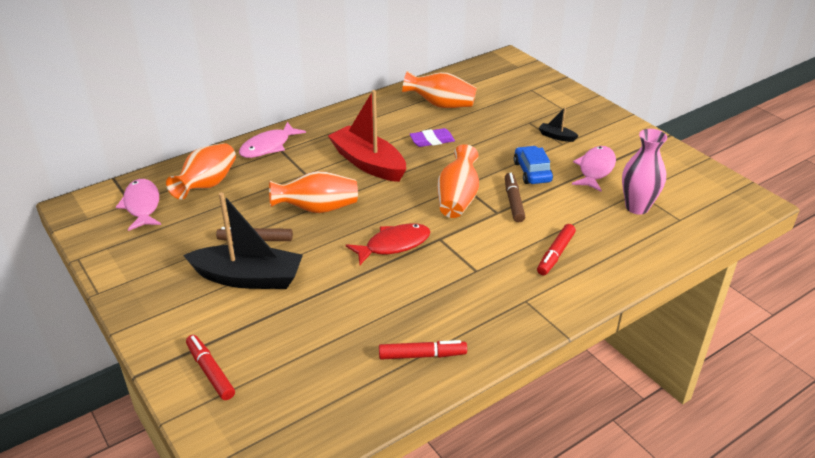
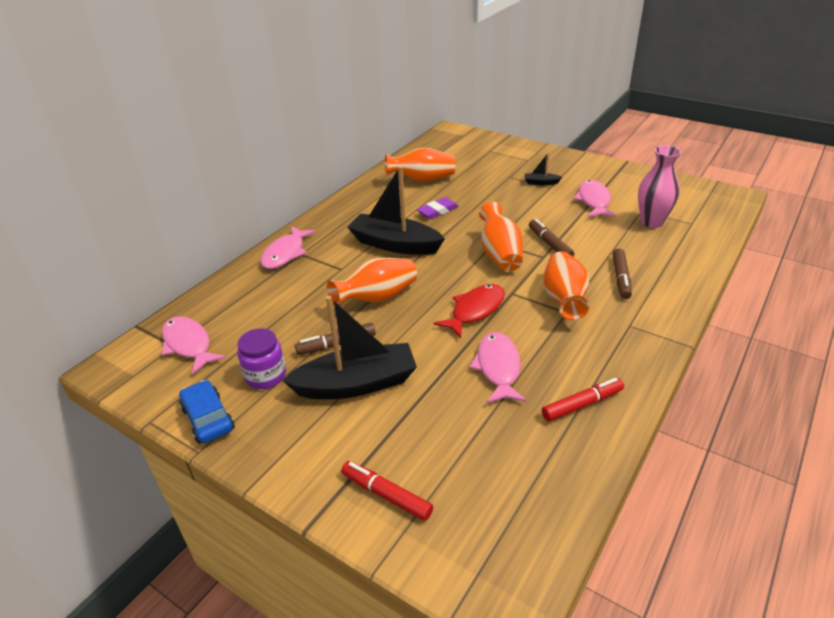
camera: 20 degrees left, 0 degrees up
(183, 249) = (266, 376): none -> purple jar
(207, 185) = (247, 305): orange vase -> orange vase (564, 299)
(368, 163) = (395, 244): red boat -> black boat
(374, 301) = (498, 368): none -> pink fish
(532, 172) = (544, 216): blue car -> blue car (208, 419)
(555, 254) = (621, 278): red marker -> brown marker

